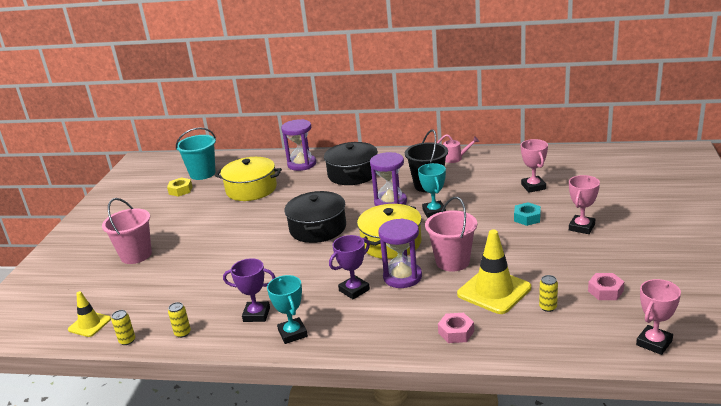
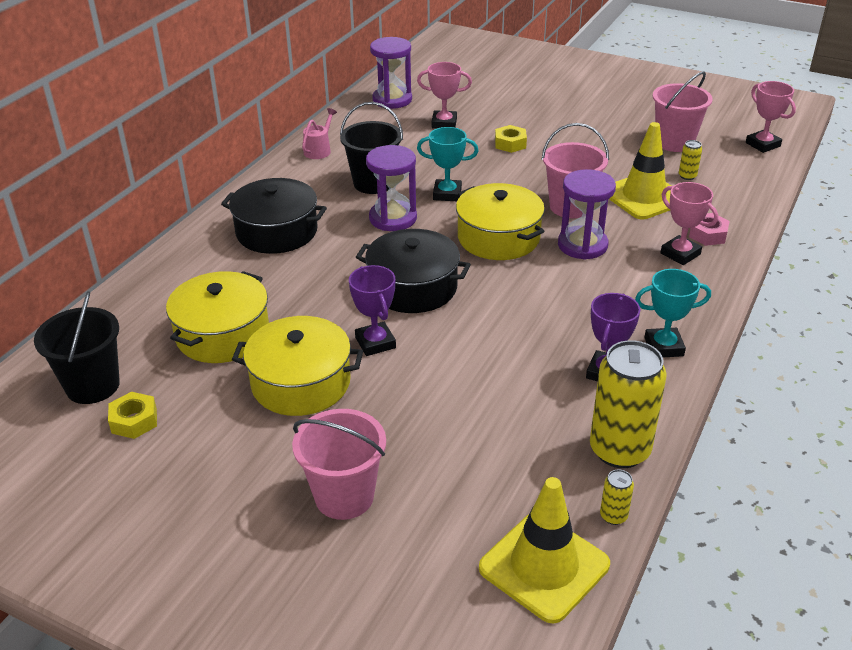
camera: 75 degrees left, 10 degrees up
(89, 324) = (544, 566): yellow traffic cone -> yellow traffic cone, size x1.73
(182, 333) = (619, 450): yellow can -> yellow can, size x2.35
(202, 174) = (93, 386): turquoise bucket -> black bucket
(218, 220) = (301, 383): none -> yellow pot
(302, 164) = (188, 271): purple hourglass -> purple hourglass (392, 100)
(354, 290) = (591, 284): purple trophy -> purple trophy (375, 343)
(527, 218) = (510, 144): turquoise nut -> yellow nut
(581, 227) = (553, 122): pink trophy -> pink trophy (680, 254)
(605, 291) = (674, 142): pink nut -> pink bucket

